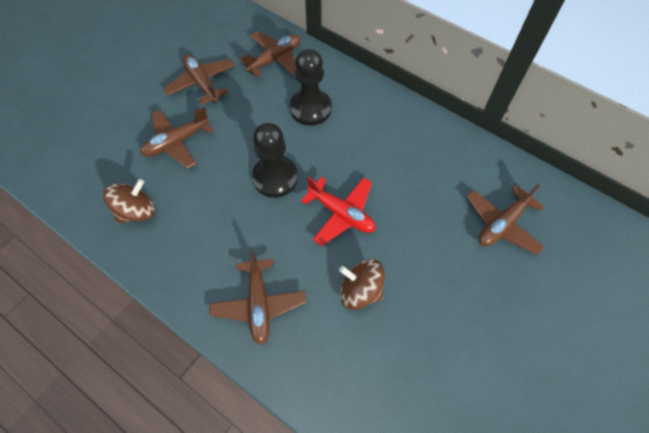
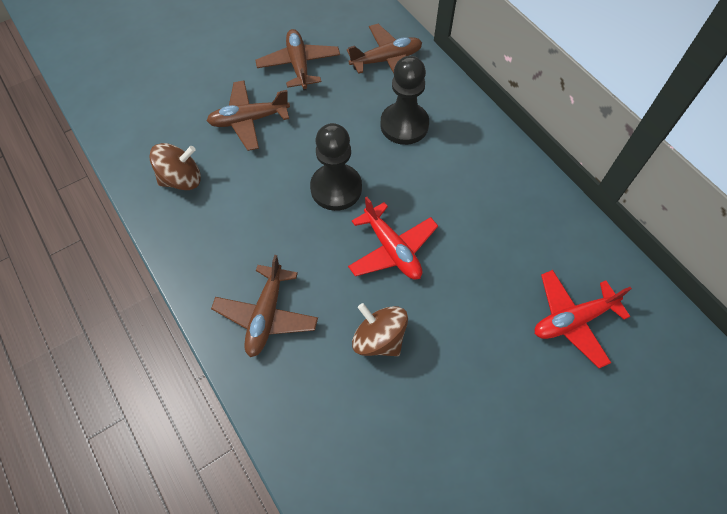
camera: 20 degrees right, 0 degrees up
(502, 224) = (573, 320): brown plane -> red plane

